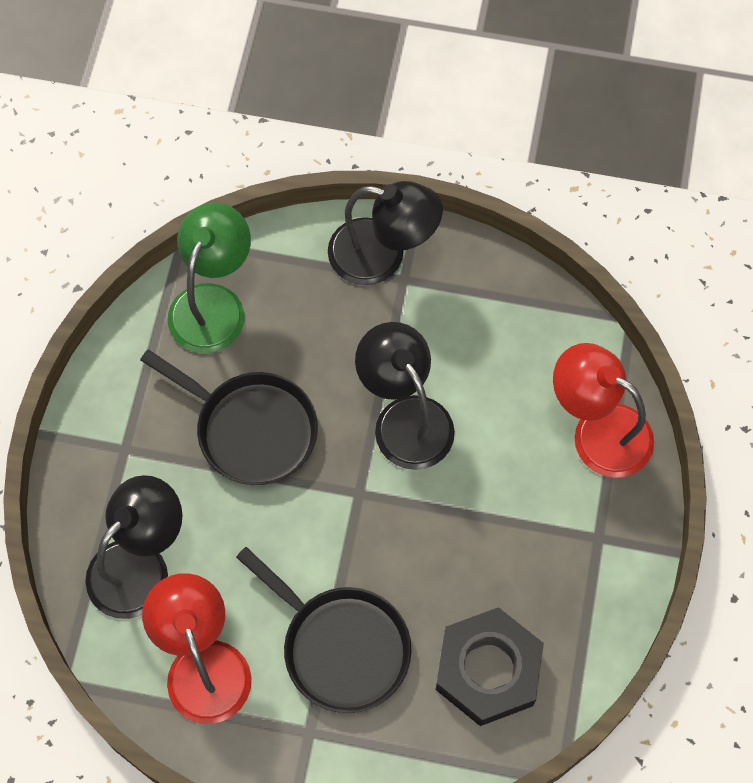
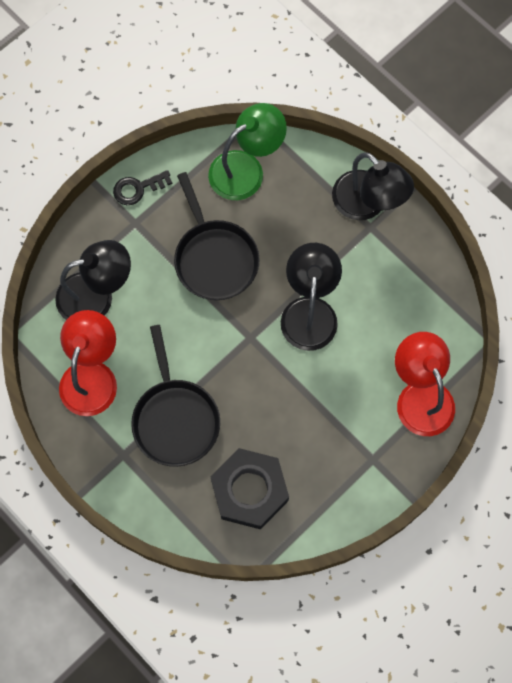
camera: 35 degrees right, 5 degrees up
(99, 407) = (137, 188): none -> black key

